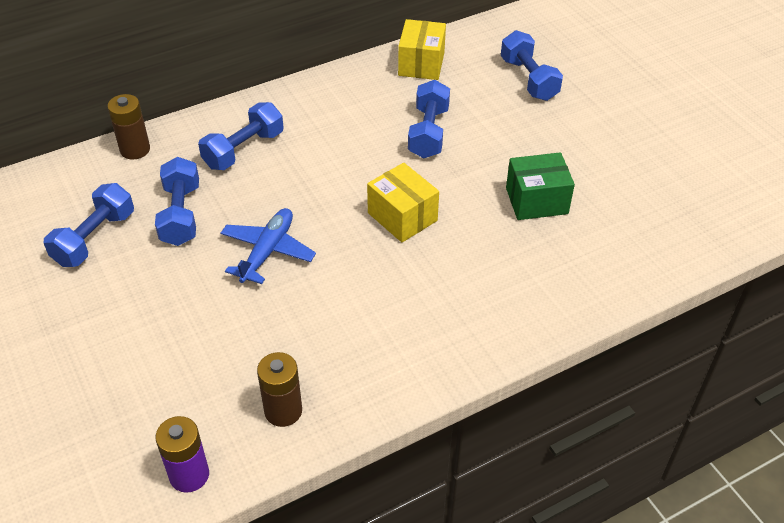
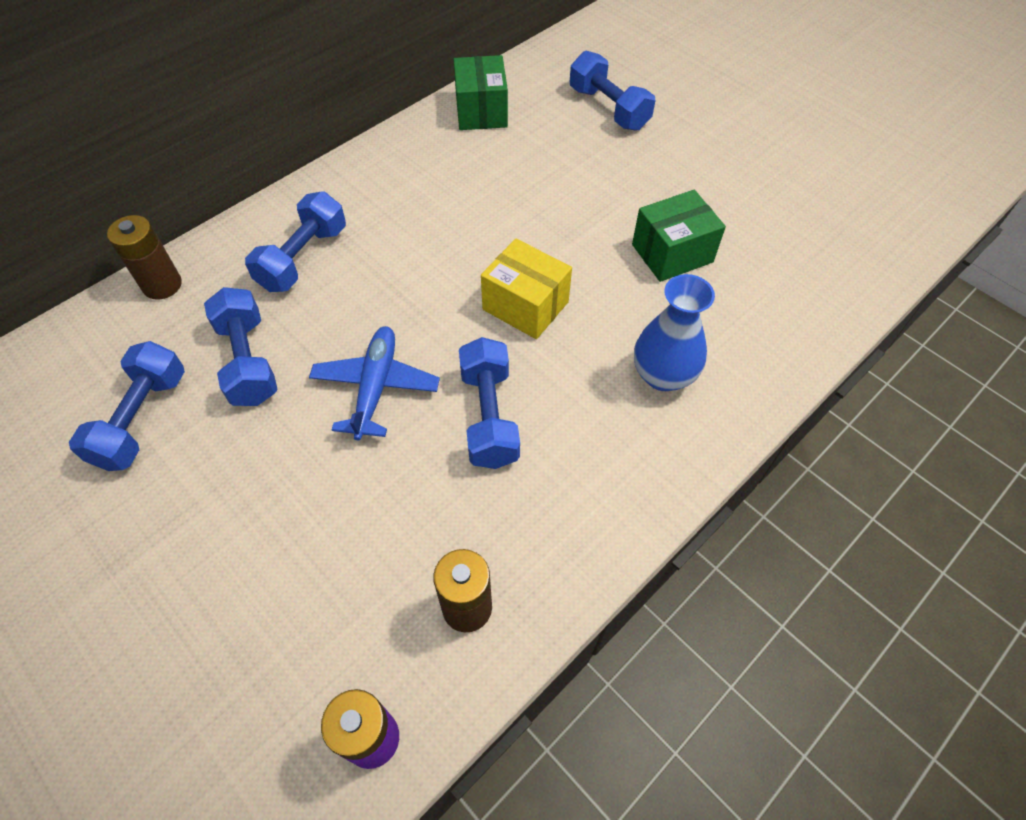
camera: 15 degrees left, 10 degrees up
(421, 64) = (481, 111): yellow box -> green box
(428, 132) = (519, 193): blue dumbbell -> blue dumbbell (489, 416)
(492, 288) = (663, 375): none -> blue vase

